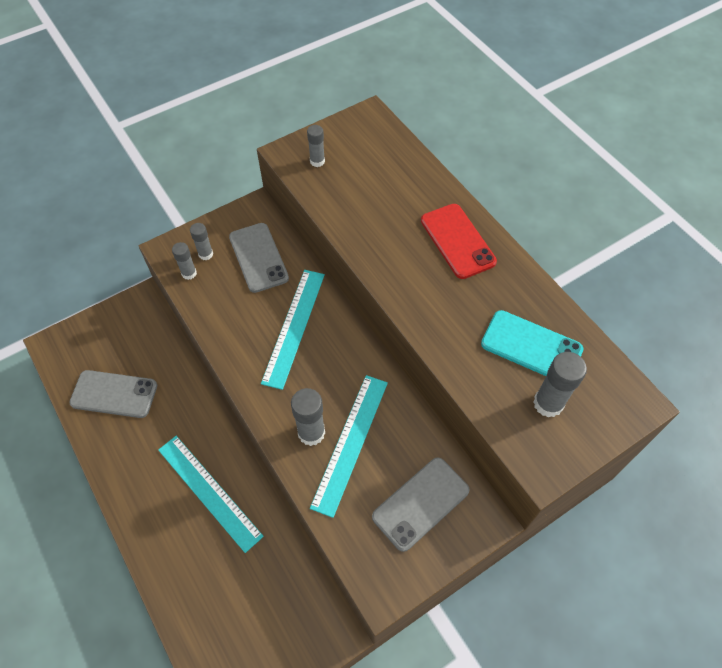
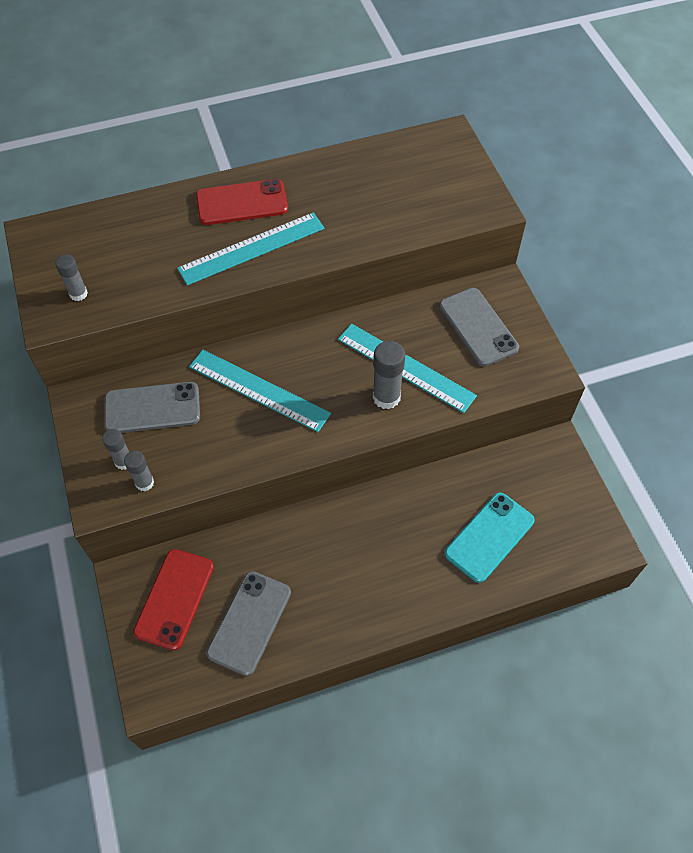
camera: 75 degrees left, 0 degrees up
(129, 337) = (174, 599): none -> red phone
(209, 492) = (398, 534): turquoise ruler -> turquoise ruler (252, 248)
(531, 346) = (377, 183): turquoise phone -> turquoise phone (489, 537)
(548, 403) = (435, 188): grey glue stick -> none

